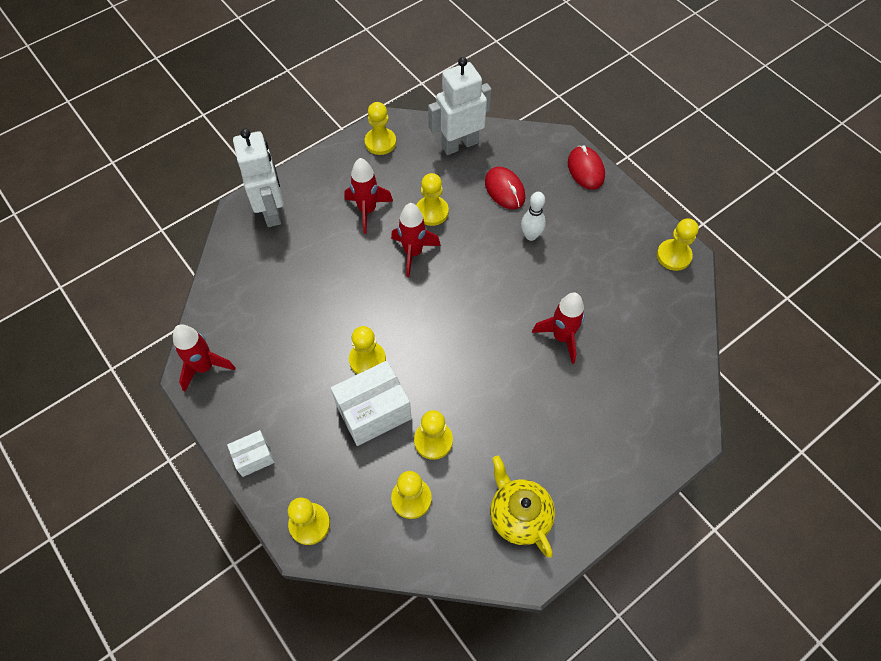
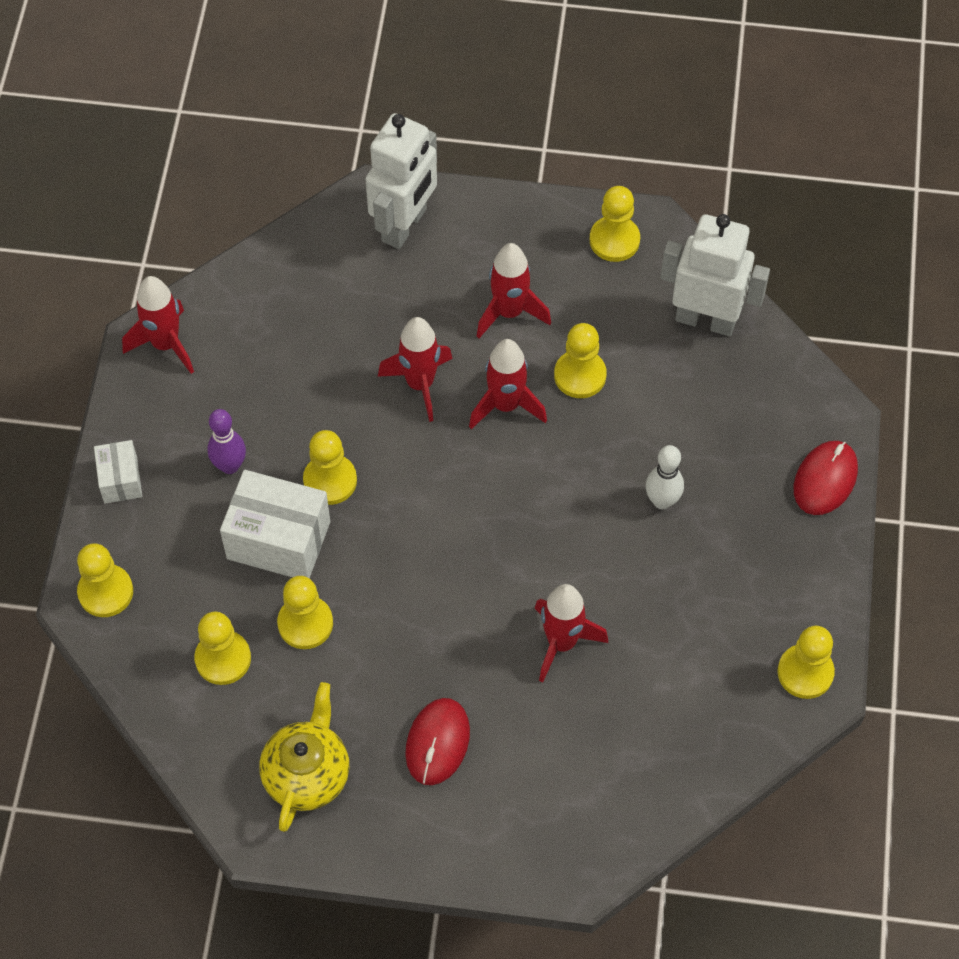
camera: 45 degrees right, 0 degrees up
(254, 457) = (120, 480): white box -> white box turned 60 degrees clockwise
(307, 398) = (230, 466): none -> purple bowling pin
(361, 277) = (420, 384): none -> red rocket
(504, 190) = (695, 421): red mouse -> red mouse (437, 743)

